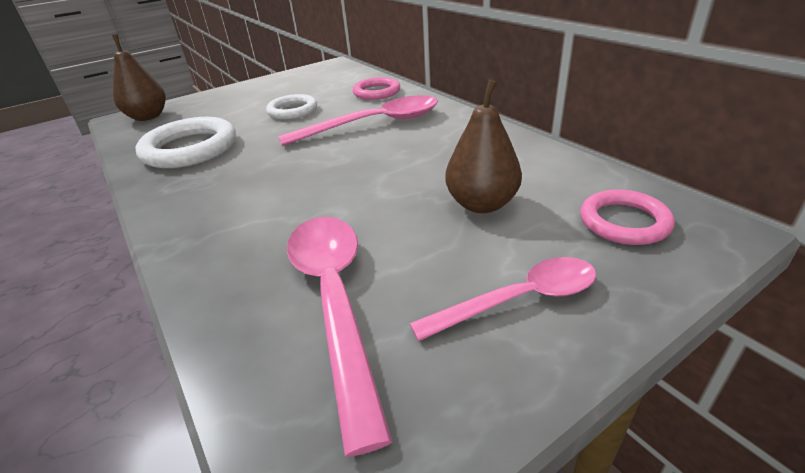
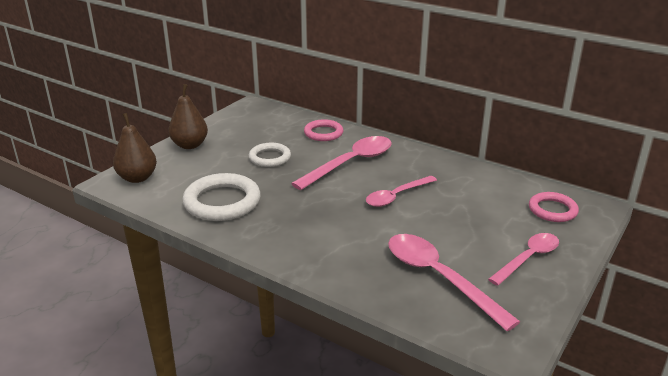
camera: 25 degrees left, 5 degrees down
(391, 168) = (396, 196): none -> pink spoon
(482, 204) = (472, 212): brown pear -> brown pear (190, 145)

